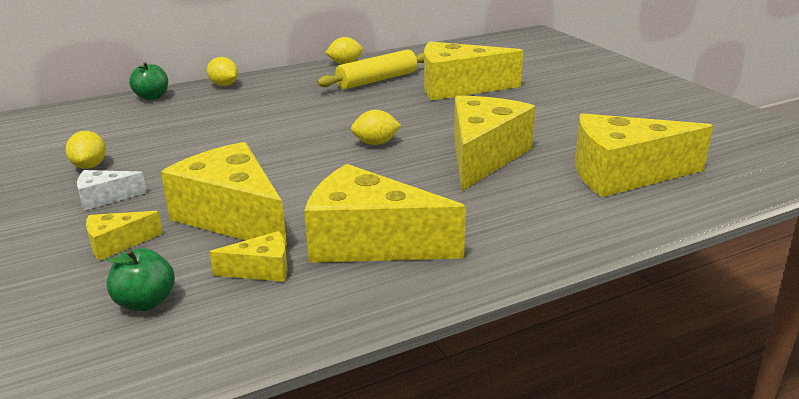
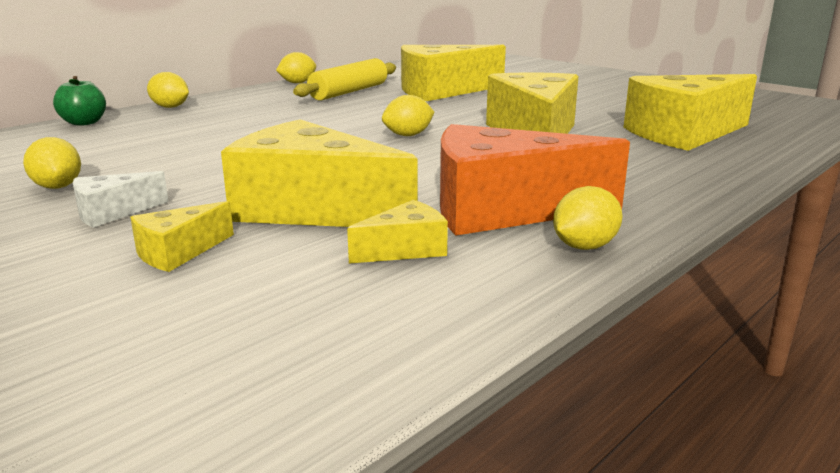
camera: 20 degrees left, 5 degrees down
(145, 302) = (285, 302): green apple -> none
(369, 242) = (504, 210): yellow cheese -> orange cheese
(392, 292) = (584, 246): none -> yellow lemon

